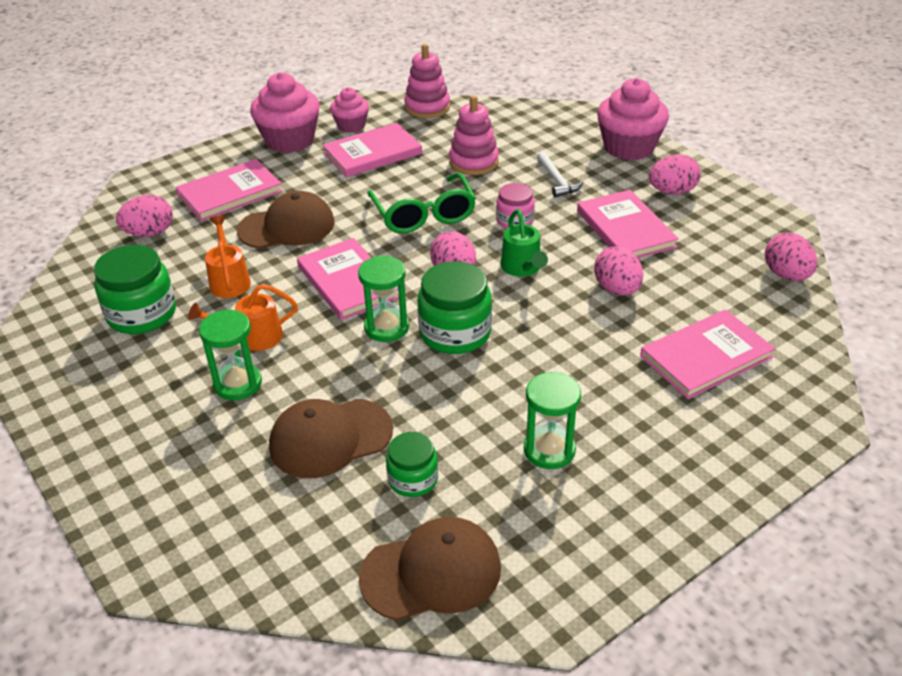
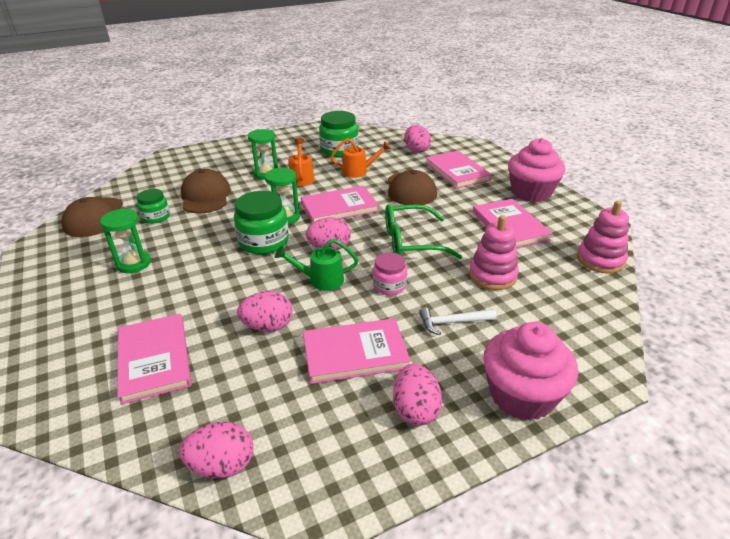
camera: 100 degrees right, 5 degrees down
(351, 125) = (558, 219): pink cupcake -> none

